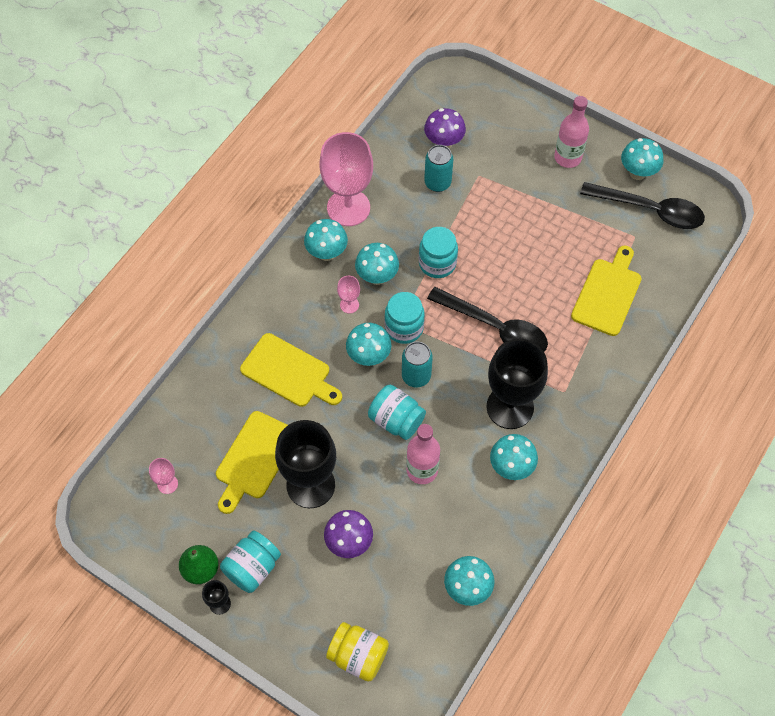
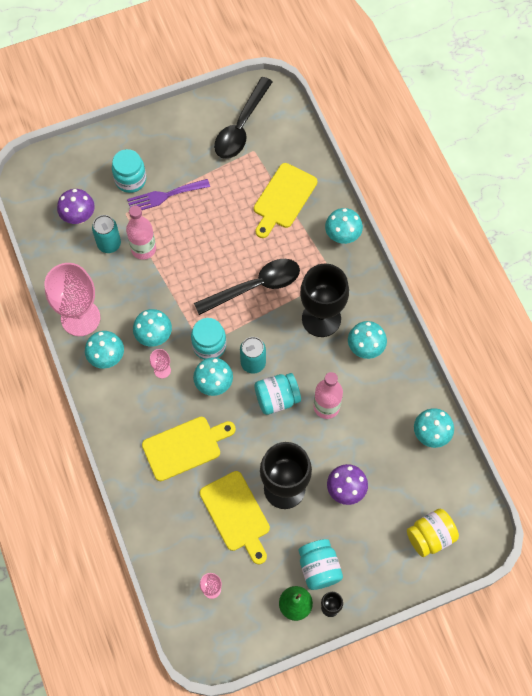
camera: 55 degrees left, 5 degrees up
(437, 263) = (175, 289): turquoise jar -> turquoise jar (130, 180)
(523, 195) = (164, 196): none -> purple fork
(567, 157) = (158, 146): pink bottle -> pink bottle (143, 249)
(607, 294) = (283, 198): yellow cutting board -> yellow cutting board turned 120 degrees counterclockwise
(637, 173) = (206, 113): turquoise mushroom -> turquoise mushroom (342, 236)
(650, 210) = (241, 127): black spoon -> black spoon turned 150 degrees clockwise

